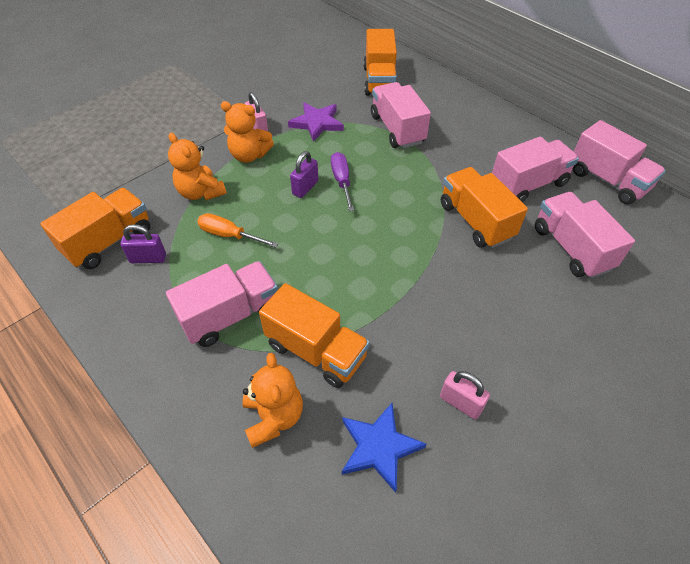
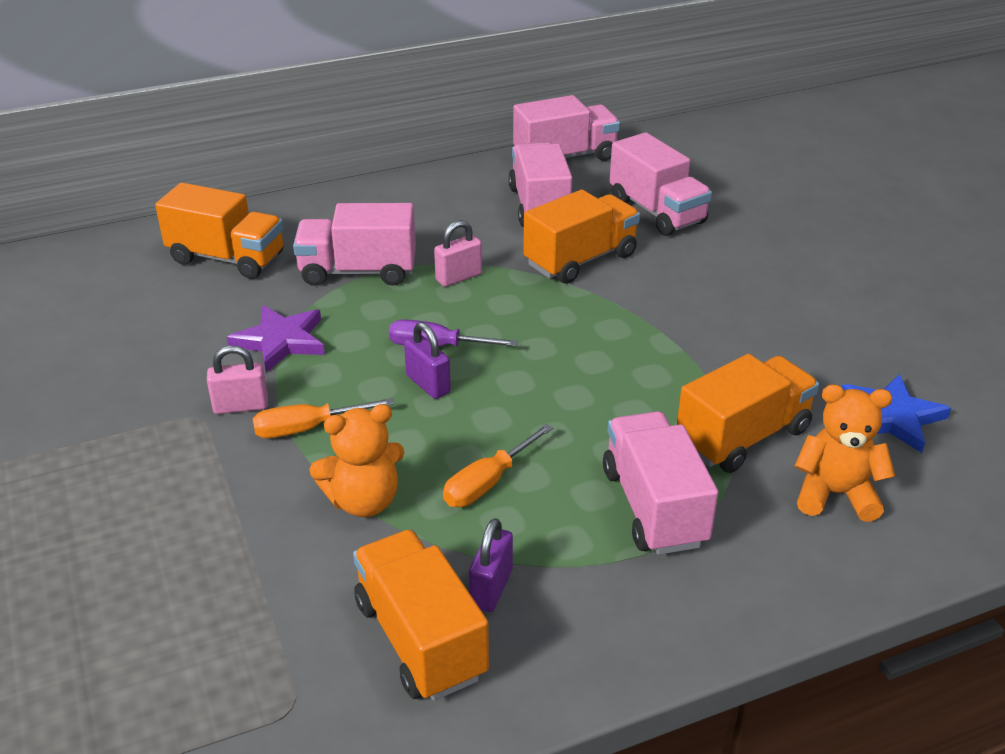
camera: 70 degrees left, 15 degrees down
(249, 155) = (306, 429): orange teddy bear -> orange screwdriver
(460, 403) = (845, 345): pink padlock -> pink padlock (458, 277)
(475, 221) = (580, 260): orange truck -> orange truck turned 150 degrees clockwise
(571, 248) = (657, 212): pink truck -> pink truck turned 120 degrees counterclockwise

